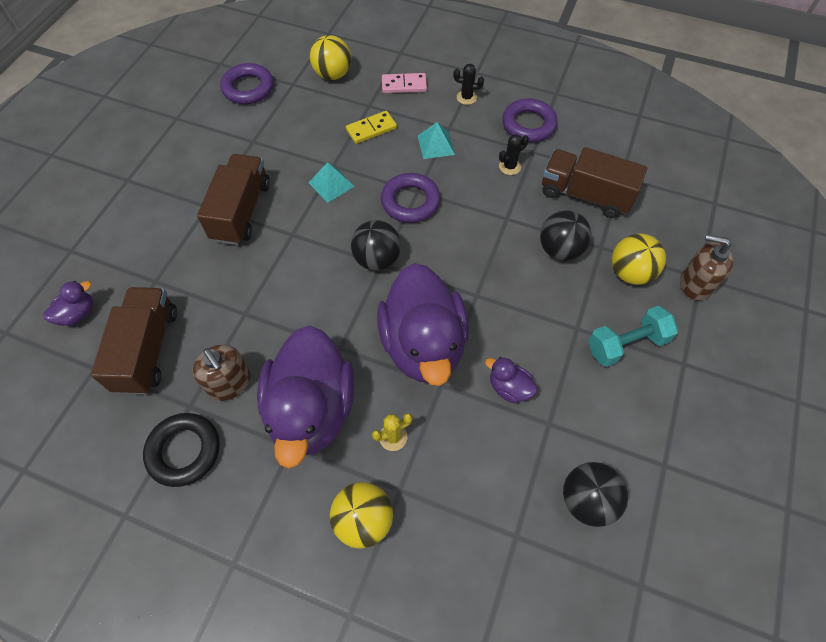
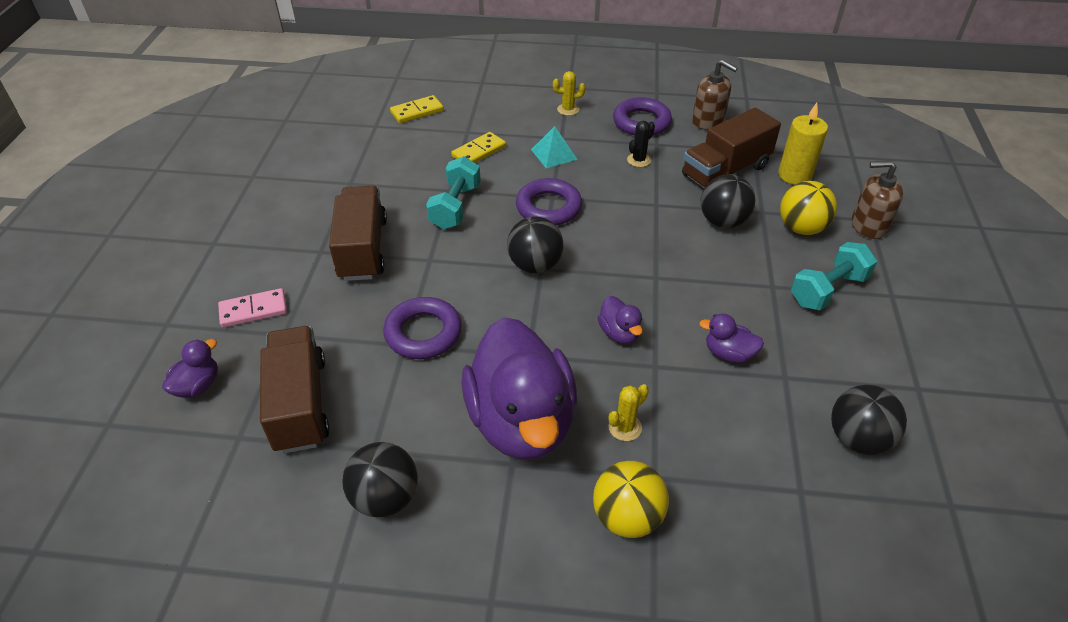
camera: 15 degrees left, 15 degrees down
(184, 451) = (385, 498): black ring -> black ball
(229, 383) = (413, 416): brown soap dispenser -> brown soap dispenser (708, 121)
(248, 88) = (326, 137): purple ring -> purple ring (423, 333)
(331, 184) = (455, 207): turquoise pyramid -> turquoise dumbbell
(333, 75) = (417, 111): yellow ball -> yellow domino
(404, 85) = (498, 109): pink domino -> pink domino (253, 310)
(423, 345) = (619, 333): purple duck -> purple duck, size x0.41
(466, 97) = (568, 109): black cactus -> yellow cactus
(585, 195) = (725, 171): brown truck -> brown truck turned 45 degrees counterclockwise
(649, 213) = (794, 175): none -> yellow candle

